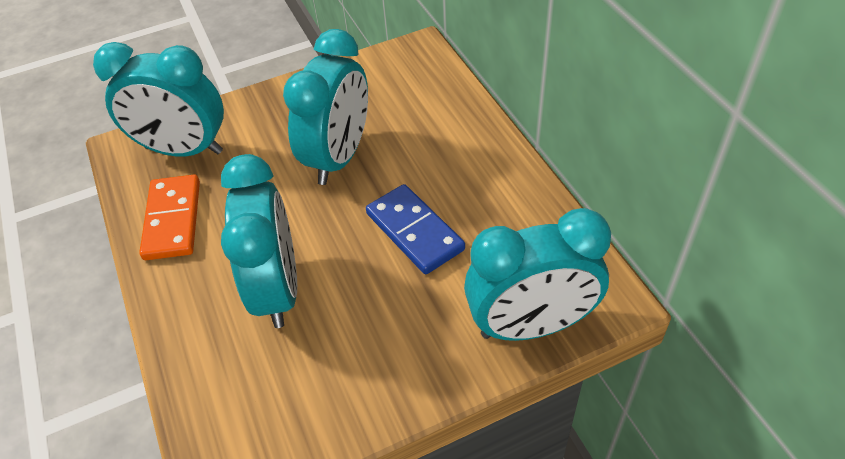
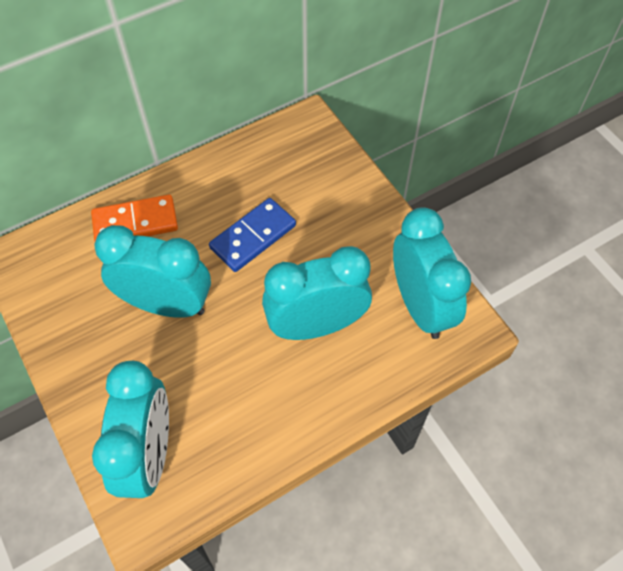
camera: 100 degrees left, 10 degrees up
(172, 220) = (245, 435): orange domino -> orange domino (135, 223)
(531, 326) = (332, 162): turquoise clock -> turquoise clock (420, 306)

